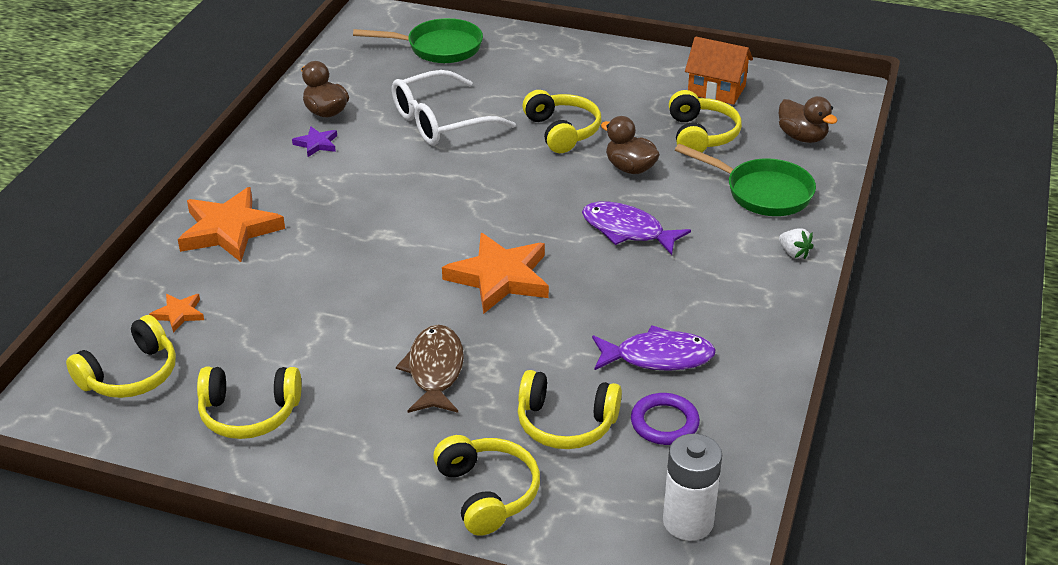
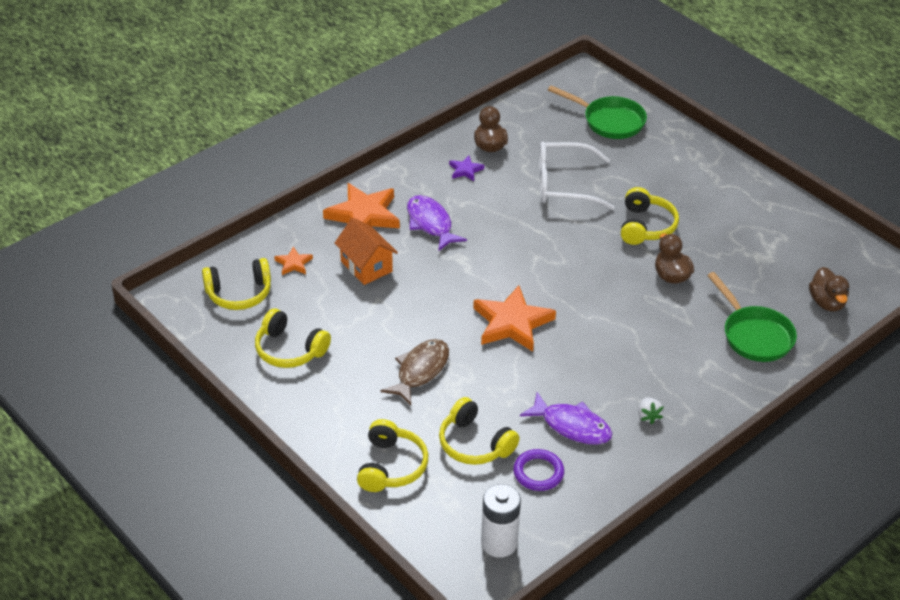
camera: 30 degrees right, 5 degrees up
(627, 230) = (628, 324): purple fish -> purple fish (430, 223)
(701, 135) = (748, 270): yellow headphones -> none
(716, 90) = (793, 236): orange house -> orange house (366, 266)
(794, 253) = (735, 392): white strawberry -> white strawberry (648, 416)

